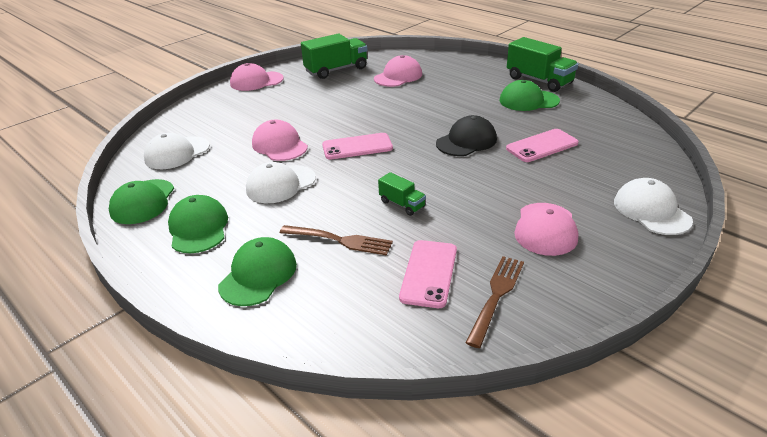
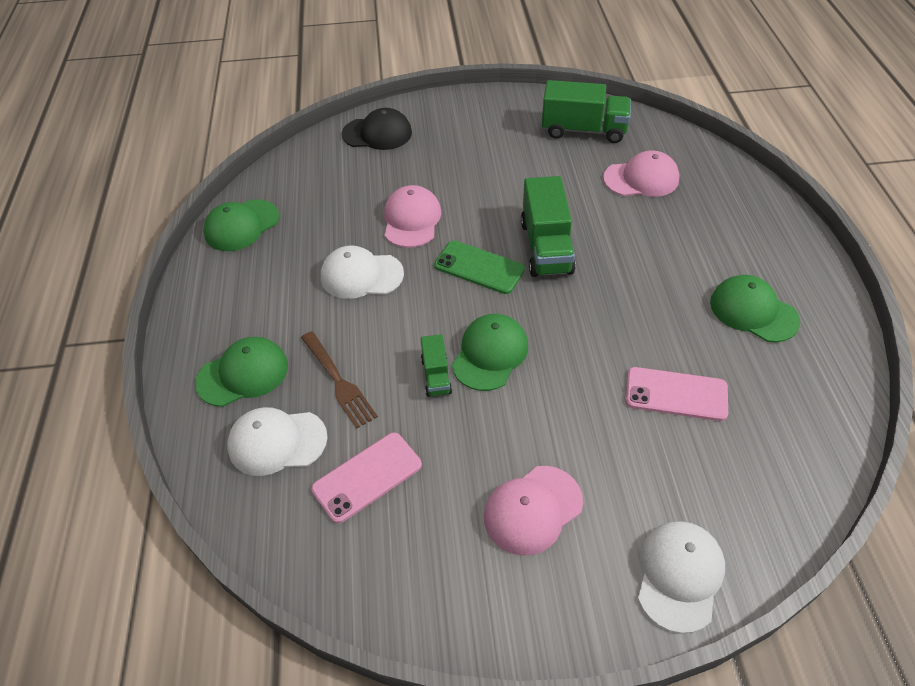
camera: 40 degrees right, 15 degrees up
(177, 153) = (319, 177): white cap -> white cap (277, 442)
(198, 228) = (251, 286): green cap -> green cap (490, 354)
(256, 81) = (483, 106): pink cap -> none
(357, 147) = (479, 267): pink phone -> green phone
(466, 141) = (599, 331): black cap -> black cap (377, 133)
(496, 296) = (391, 549): brown fork -> none
(539, 81) = (812, 284): green truck -> green truck (546, 247)

